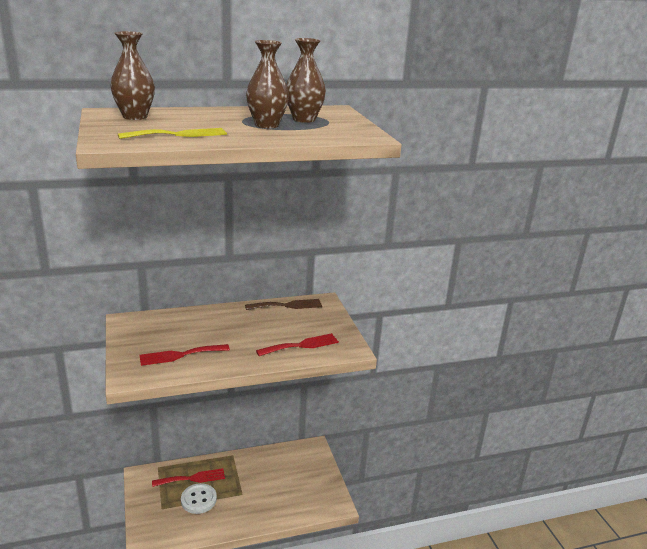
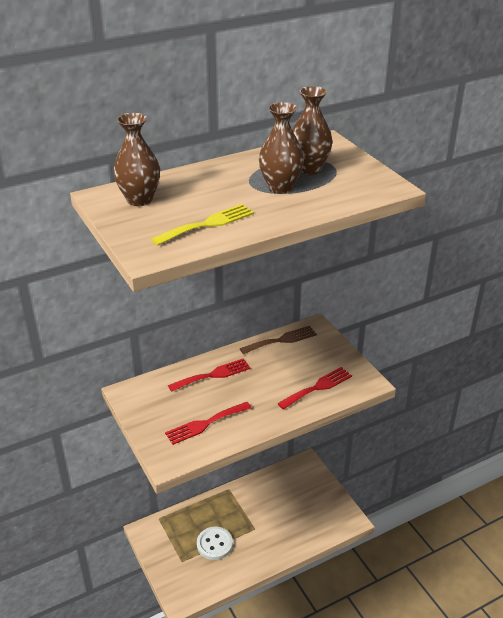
camera: 10 degrees left, 10 degrees up
(192, 478) = (199, 523): red fork -> red fork (213, 375)

